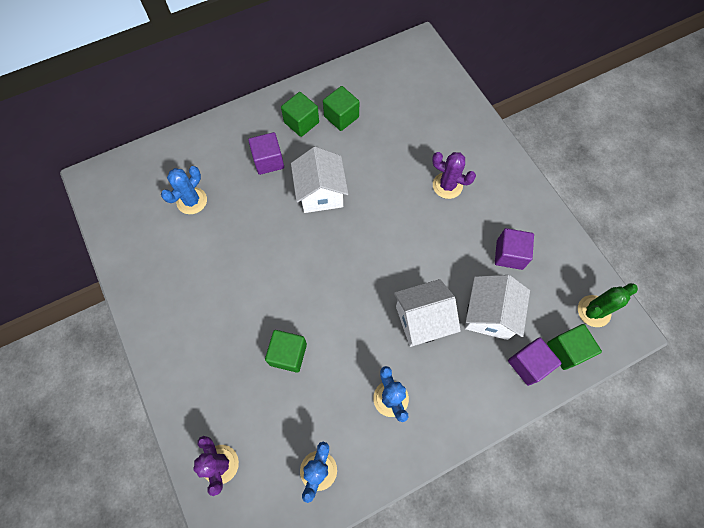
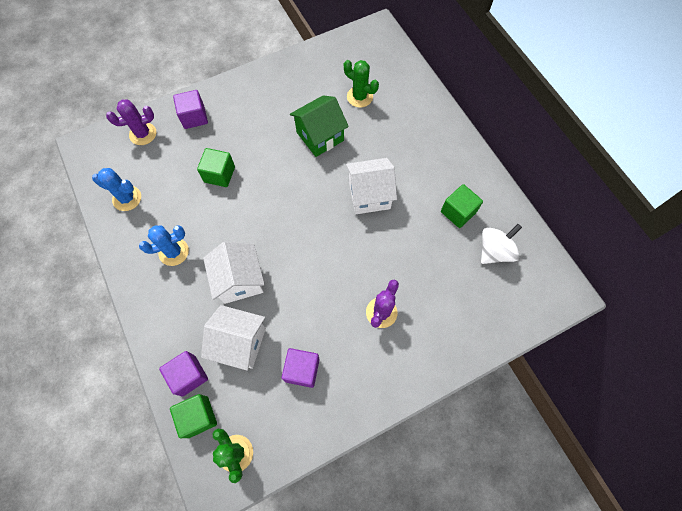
camera: 90 degrees right, 0 degrees up
(192, 201) = (359, 97): blue cactus -> green cactus
(243, 242) = (320, 136): none -> green house
(268, 161) = (402, 151): purple cube -> purple cube (194, 117)
(301, 122) = (447, 177): green cube -> none
(382, 91) = (494, 251): none -> white spinning top

